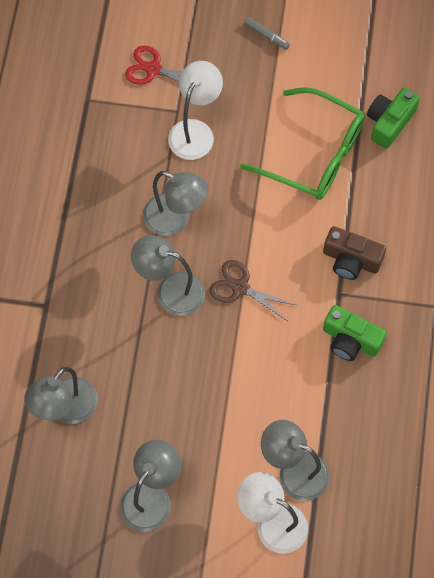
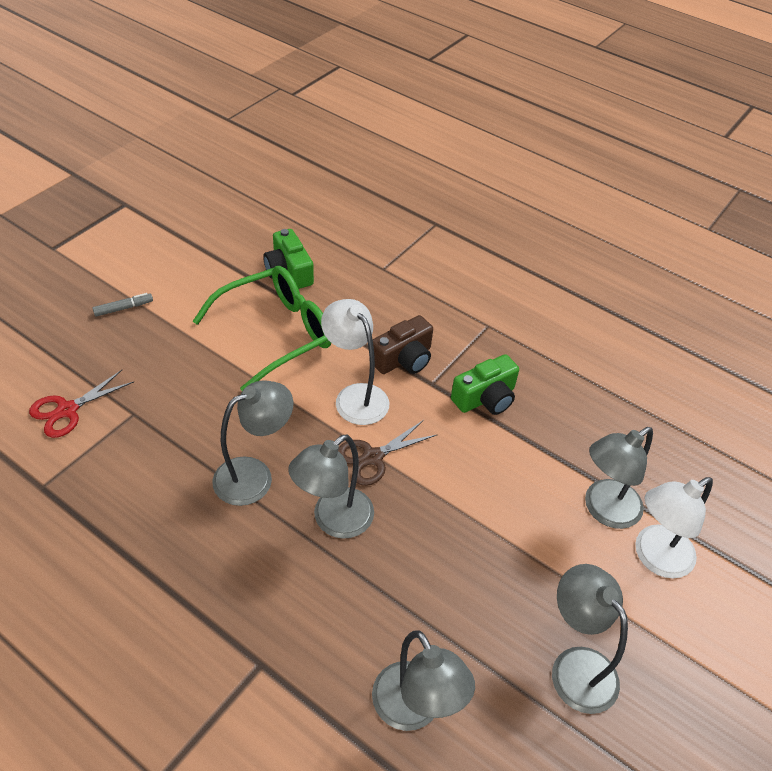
camera: 65 degrees left, 20 degrees down
(195, 131) = (170, 409): white lamp -> white lamp (355, 396)

